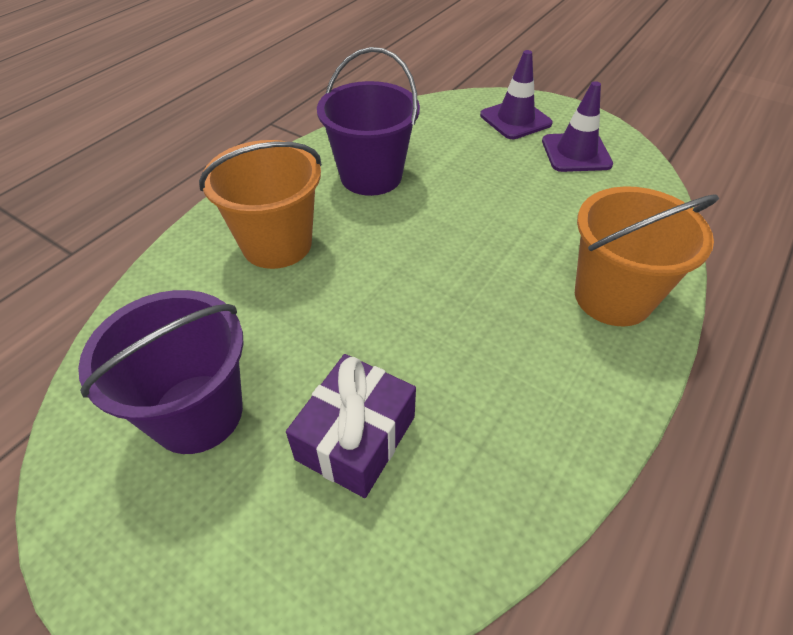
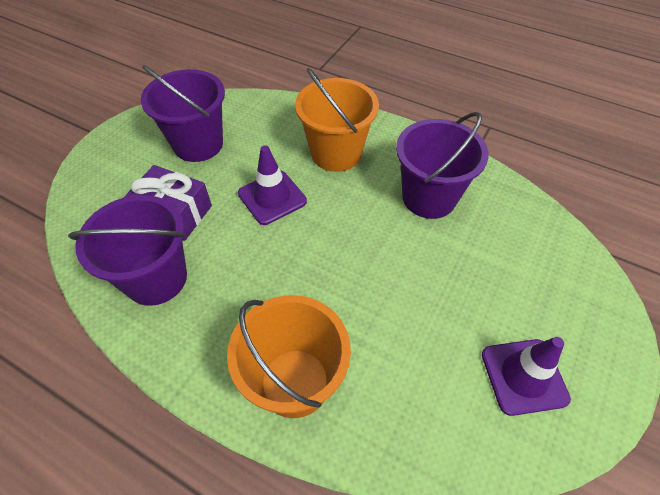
camera: 85 degrees right, 5 degrees up
(483, 450) = (156, 278): none -> purple bucket
(515, 119) = (571, 315): purple traffic cone -> purple traffic cone (272, 197)

